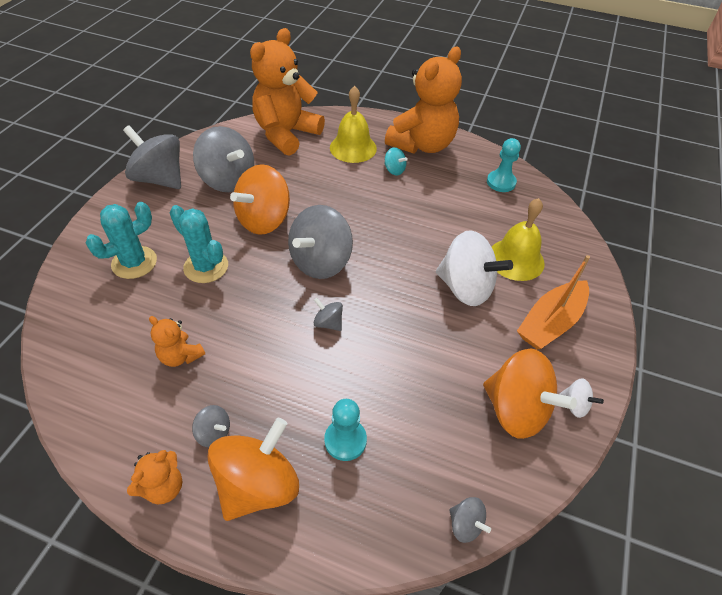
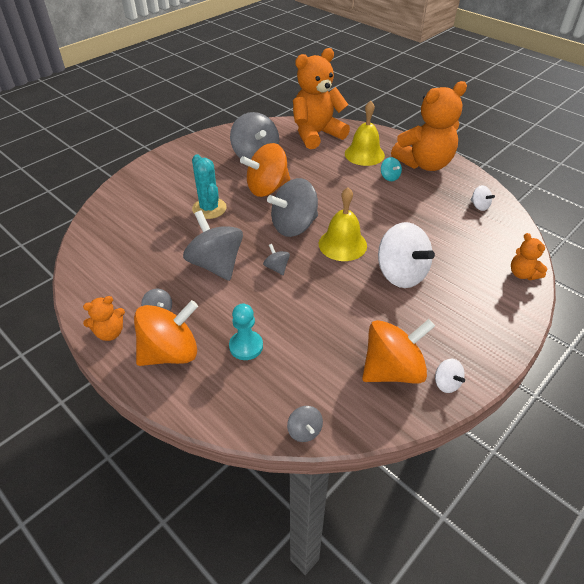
camera: 25 degrees right, 5 degrees down
(134, 262) = (163, 194): turquoise cactus -> none
(160, 179) = (208, 145): grey spinning top -> grey spinning top (216, 265)
(180, 356) = (162, 259): orange teddy bear -> orange teddy bear (522, 274)
(501, 182) = (479, 206): turquoise pawn -> white spinning top
(516, 259) = (458, 265): yellow bell -> yellow bell (342, 244)
(516, 409) = (392, 370): orange spinning top -> orange spinning top turned 90 degrees counterclockwise
(550, 322) = (461, 319): orange boat -> none

